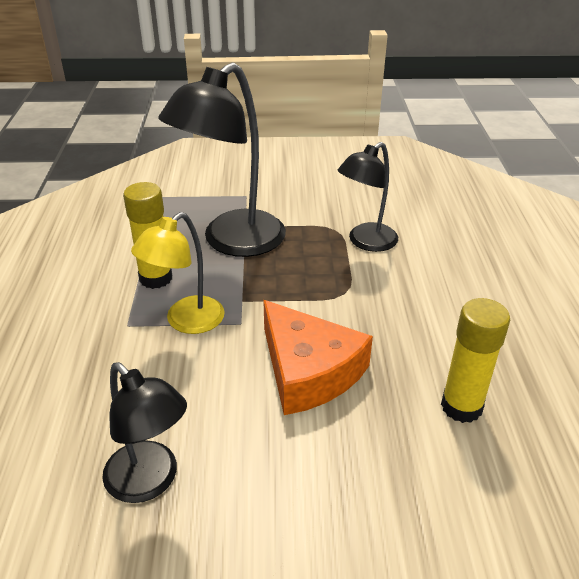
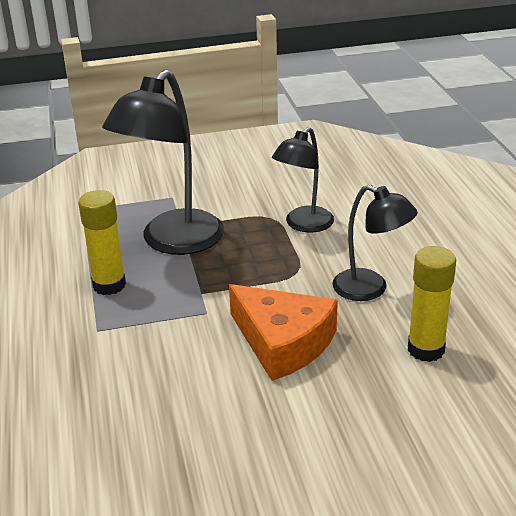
camera: 10 degrees left, 5 degrees down
(150, 482) = (169, 451): black lamp -> black lamp (370, 289)
(186, 322) = (154, 319): yellow lamp -> none

